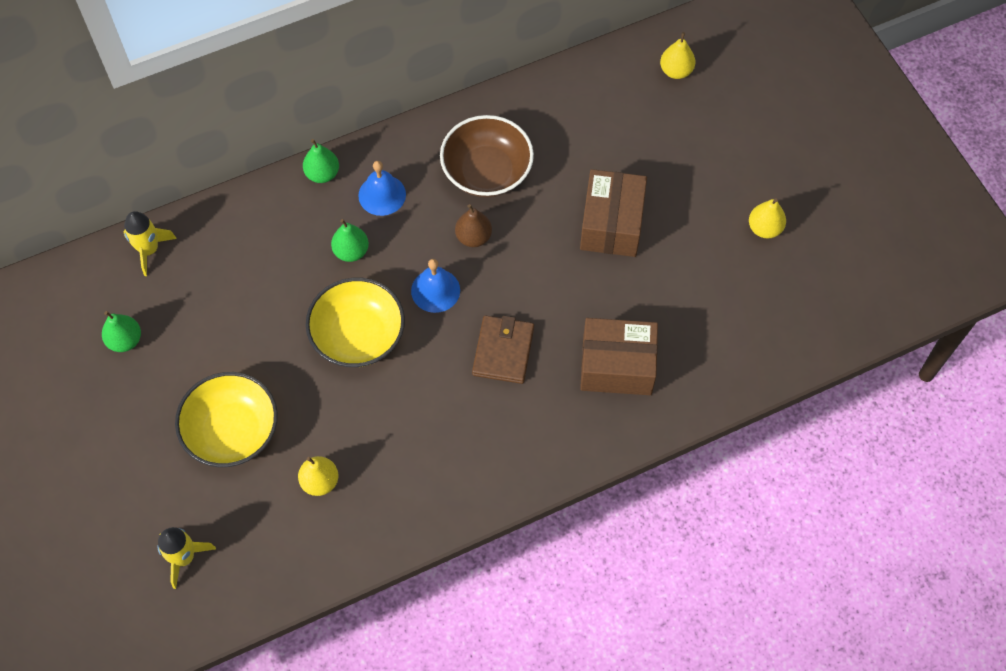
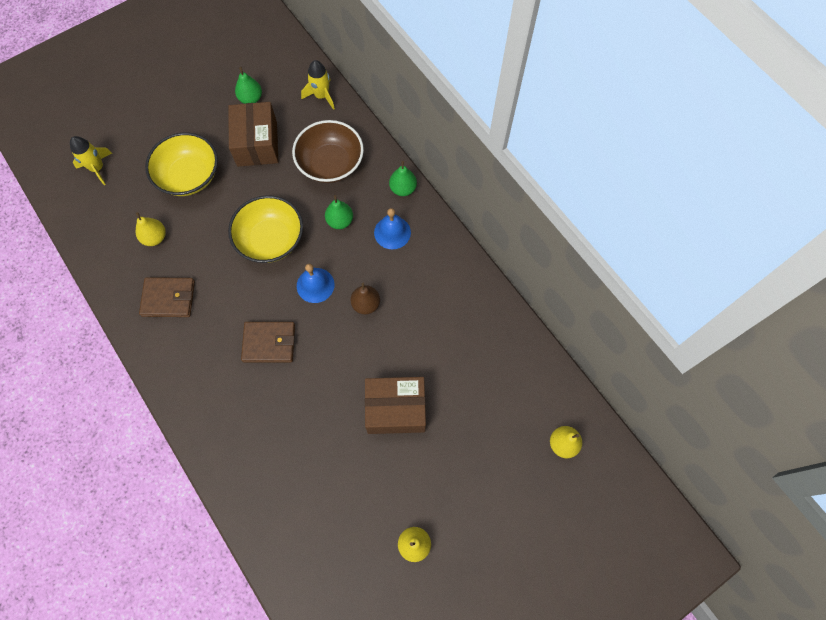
camera: 80 degrees right, 5 degrees up
(416, 468) = (168, 298): none -> brown wallet
(487, 171) = (427, 304): brown bowl -> brown bowl (330, 163)
(617, 366) = (265, 432): brown box -> brown box (257, 144)

